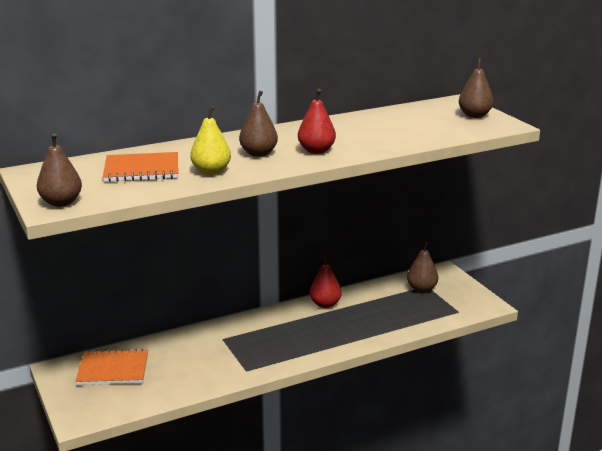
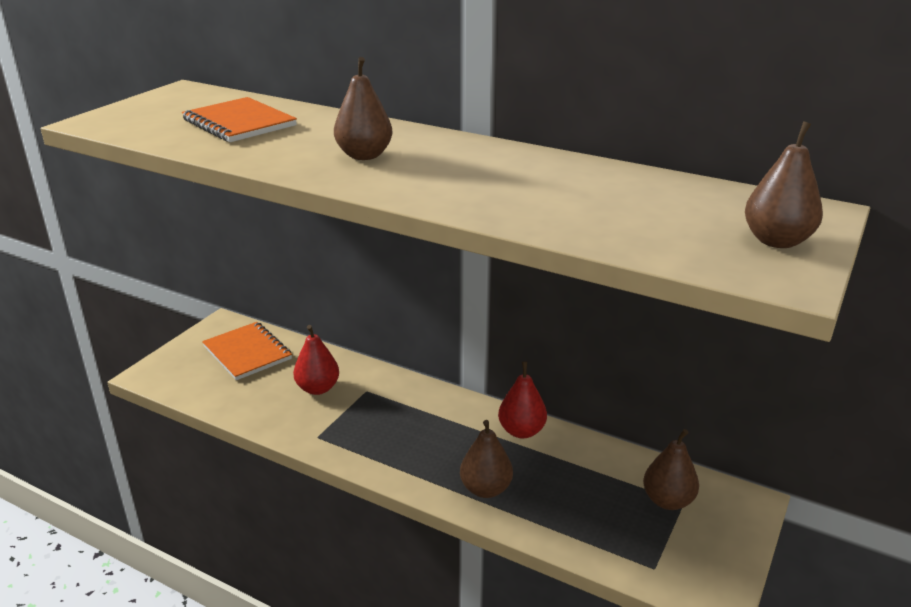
camera: 55 degrees right, 5 degrees up
(61, 202) = (109, 121): brown pear -> brown pear (485, 489)
(211, 171) = (272, 151): yellow pear -> none
(316, 151) = (422, 180): red pear -> red pear (318, 388)

